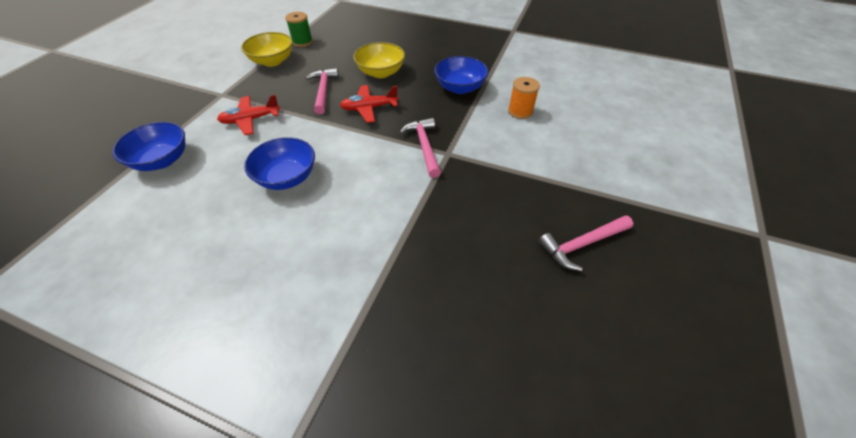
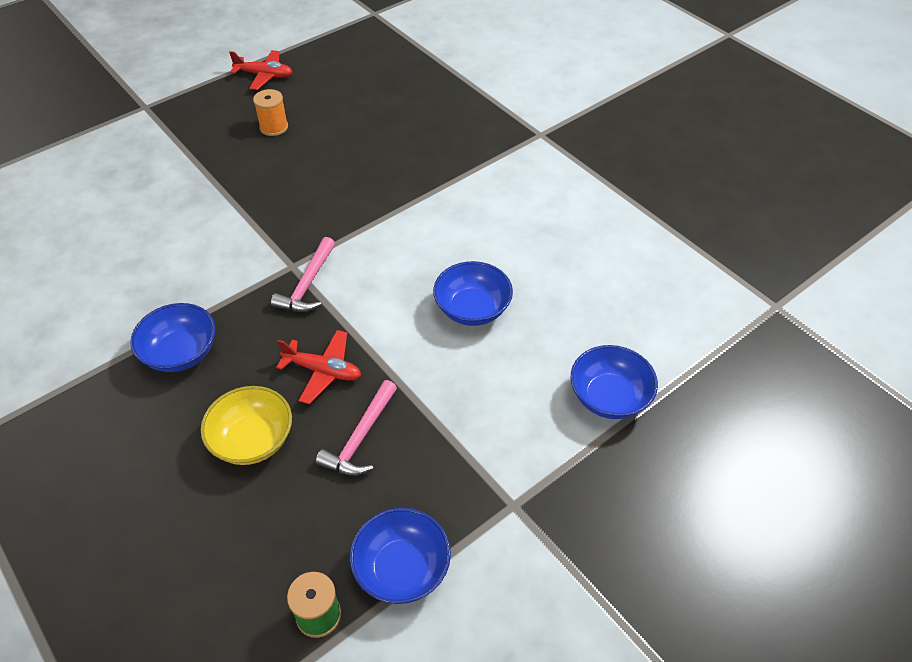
camera: 150 degrees left, 0 degrees up
(250, 120) = (485, 422): red plane -> red plane (264, 75)
(272, 61) = (402, 568): yellow bowl -> blue bowl
(520, 111) = (159, 282): orange spool -> orange spool (274, 127)
(582, 244) = (273, 151): pink hammer -> none

